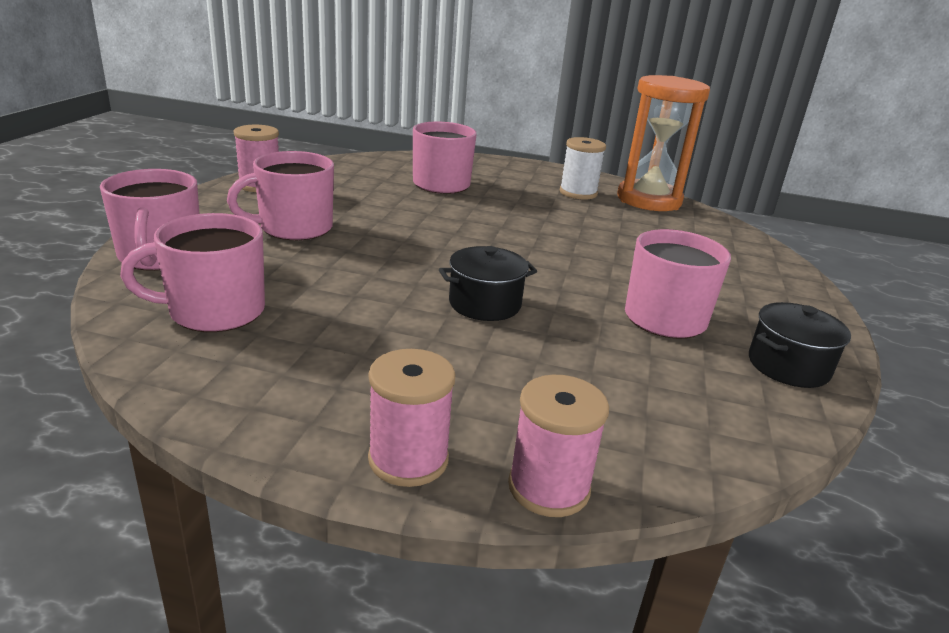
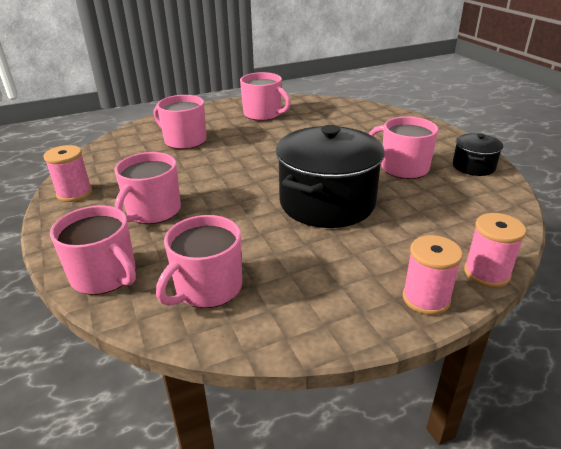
camera: 35 degrees left, 5 degrees up
(484, 304) = (327, 202): black pot -> black pot, size x2.06
(578, 193) = (263, 114): white spool -> pink mug
(649, 200) = (301, 104): orange hourglass -> none

